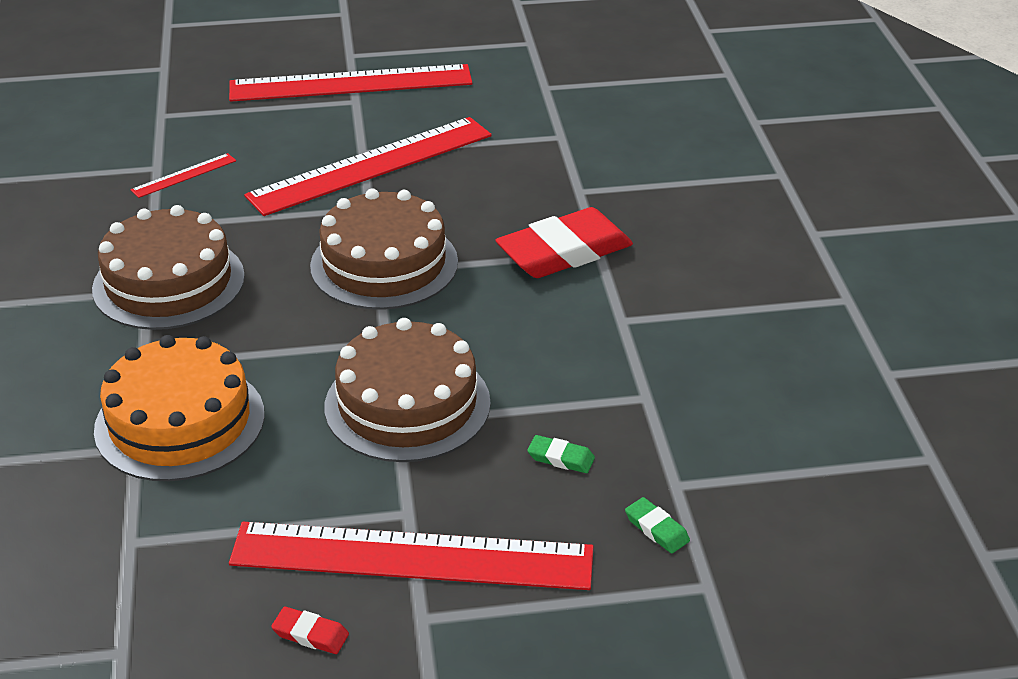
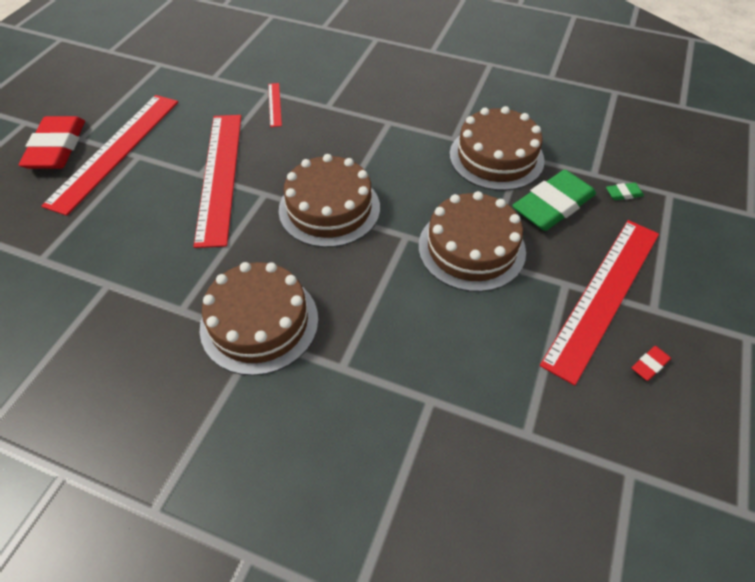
camera: 60 degrees left, 15 degrees up
(180, 422) = (420, 366): orange cake -> none
(184, 175) = (135, 271): red ruler -> red ruler (275, 104)
(561, 458) = (553, 205): green eraser -> green eraser, size x2.45
(564, 252) = (379, 134): red eraser -> red eraser (57, 148)
(618, 372) = (496, 157): none -> brown cake

